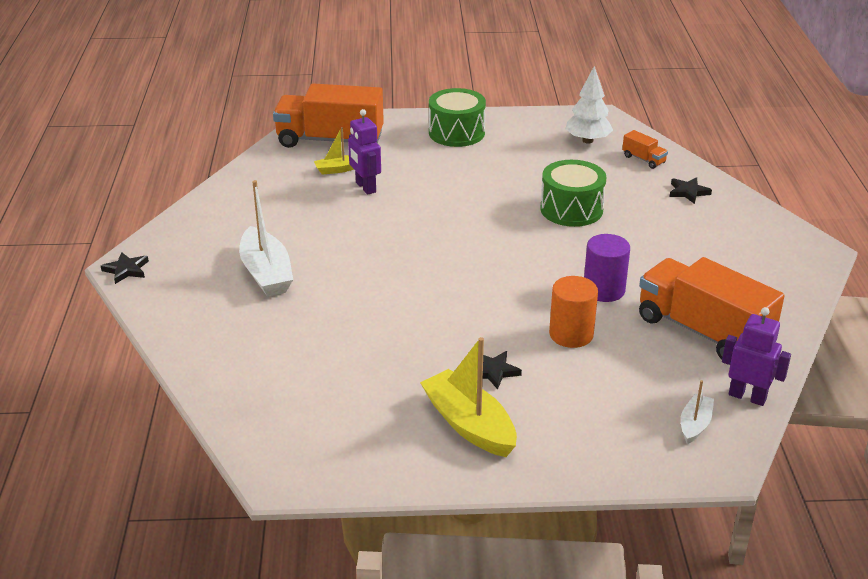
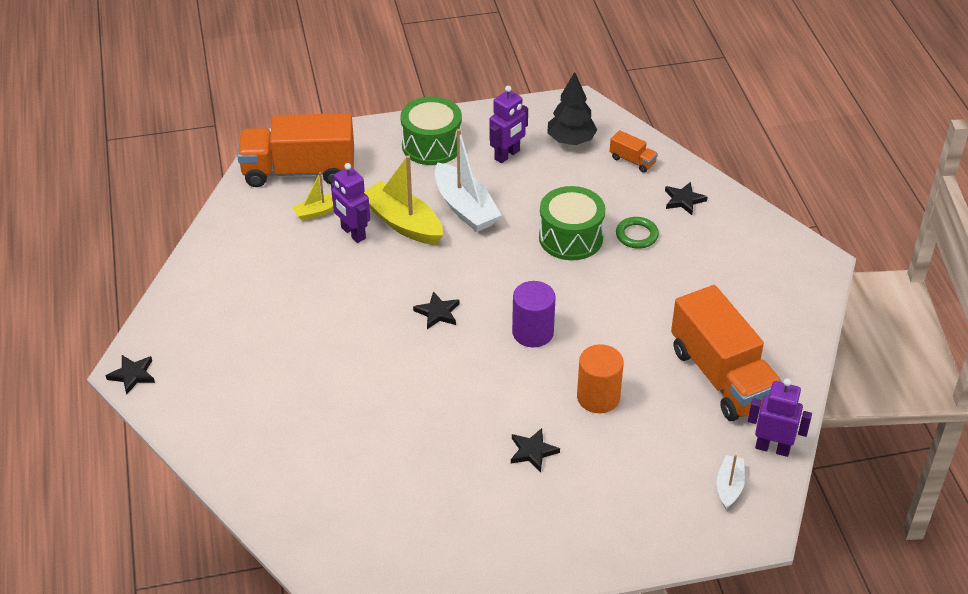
camera: 10 degrees left, 10 degrees up
(266, 273) = (279, 360): white boat -> white boat (465, 208)
(428, 252) = (437, 313): none -> black star
(469, 425) = (522, 516): yellow boat -> yellow boat (403, 223)
(525, 145) = (507, 155): none -> purple robot
(587, 140) = (571, 141): white tree -> black tree
(604, 290) = (620, 338): purple cylinder -> purple cylinder (533, 332)
(636, 213) = (636, 235): none -> green ring
(703, 331) = (722, 376): orange truck -> orange truck turned 150 degrees counterclockwise

